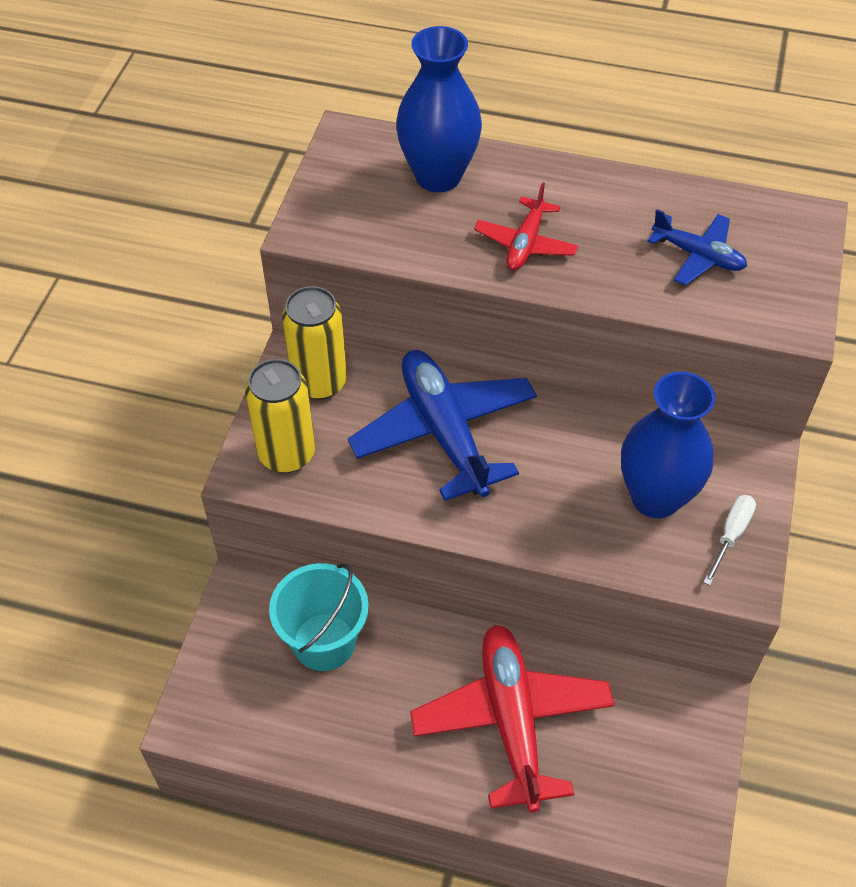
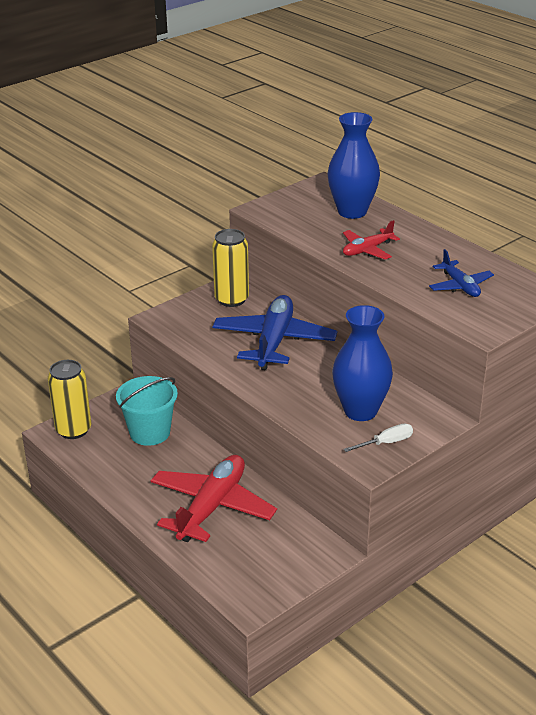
camera: 35 degrees right, 20 degrees down
(286, 454) = (185, 319): yellow can -> yellow can (73, 430)

